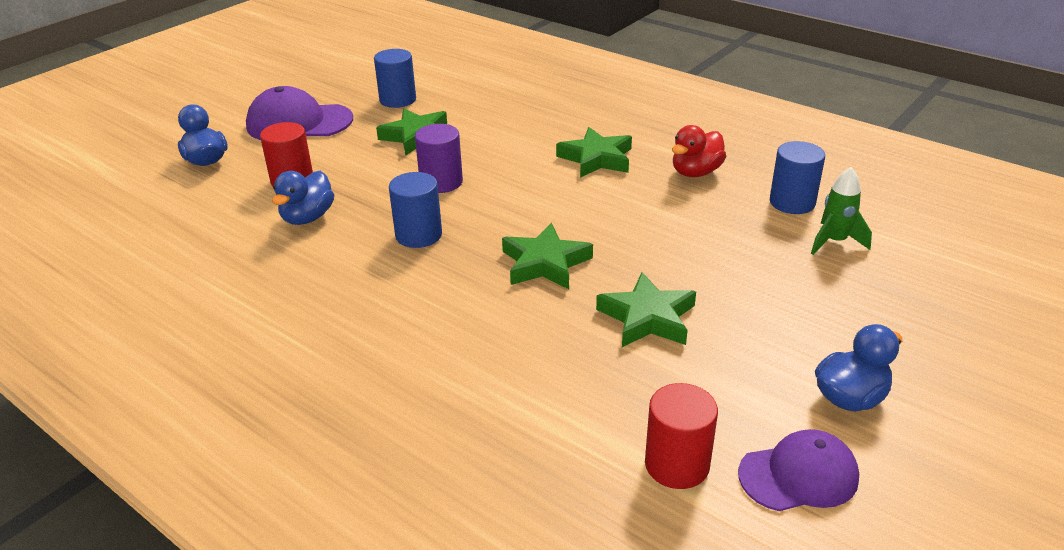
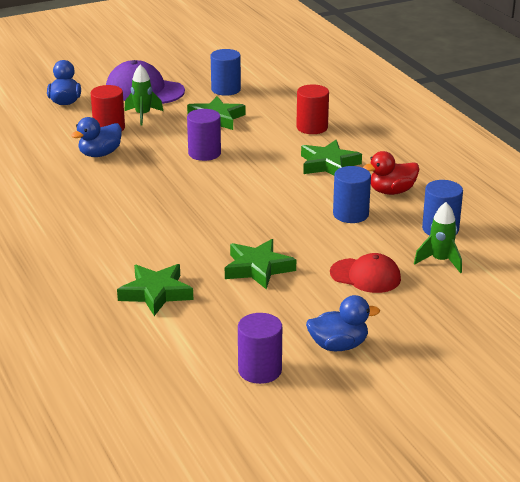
camera: 25 degrees right, 5 degrees down
(323, 154) = (143, 115): none -> green rocket
(418, 235) = (160, 182): blue cylinder -> blue cylinder (350, 214)
(545, 263) = (224, 220): green star -> green star (156, 293)
(677, 464) = (194, 344): red cylinder -> red cylinder (312, 127)
(778, 287) = (365, 276): none -> red cap
(798, 475) = (260, 370): purple cap -> purple cylinder

